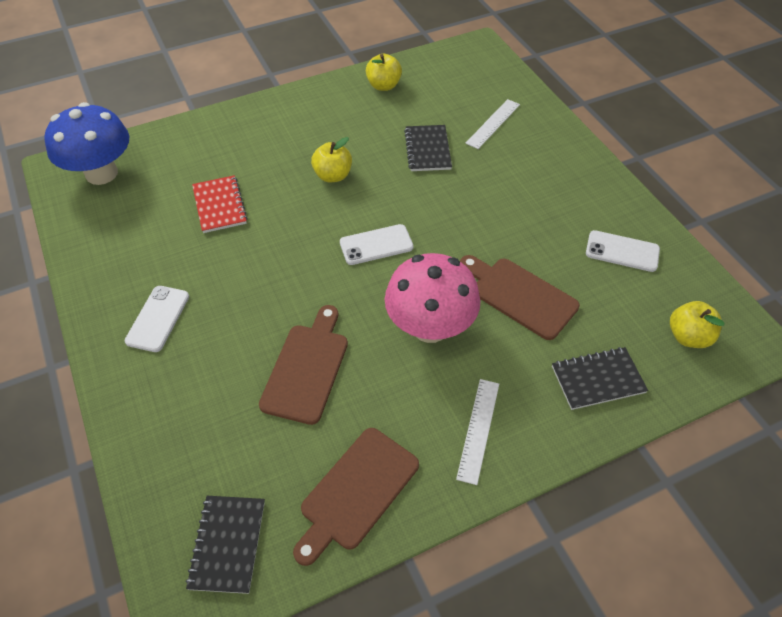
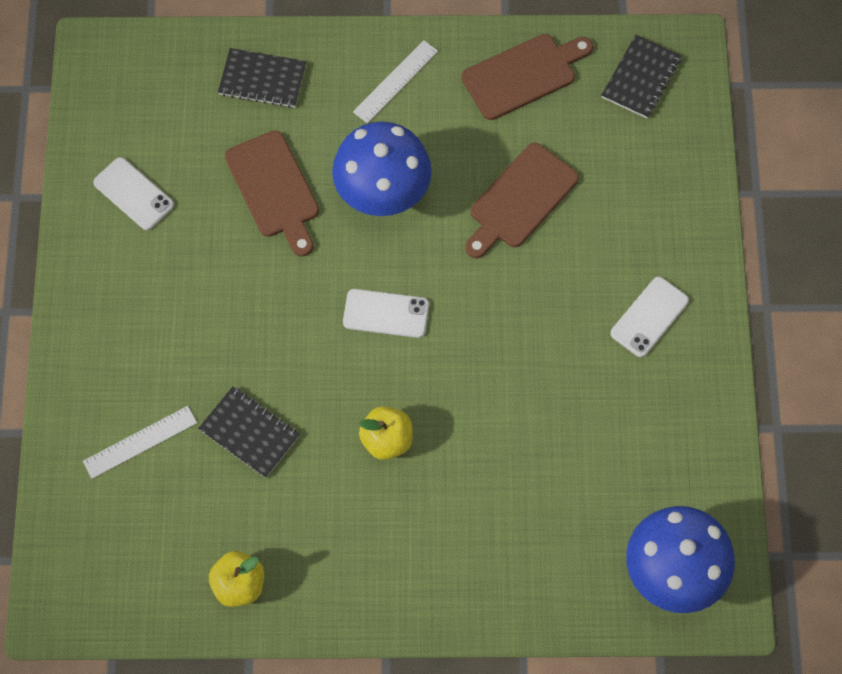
camera: 155 degrees left, 15 degrees up
(220, 205) = (540, 450): red notebook -> none
(427, 149) = (249, 433): black notebook -> black notebook turned 75 degrees counterclockwise
(430, 327) = (383, 193): pink mushroom -> blue mushroom
(688, 336) = (148, 82): yellow apple -> none

